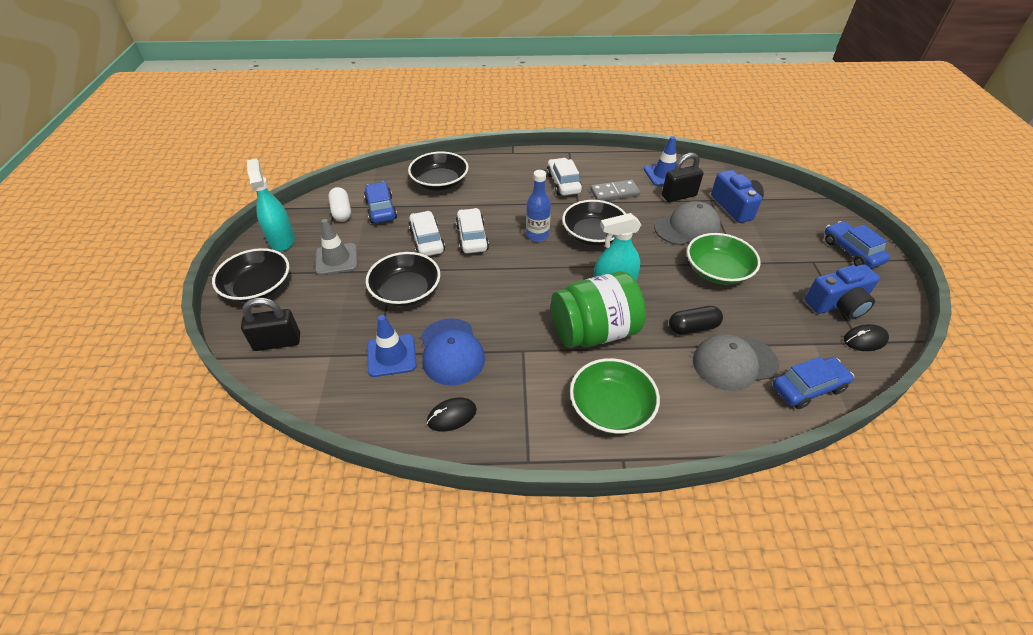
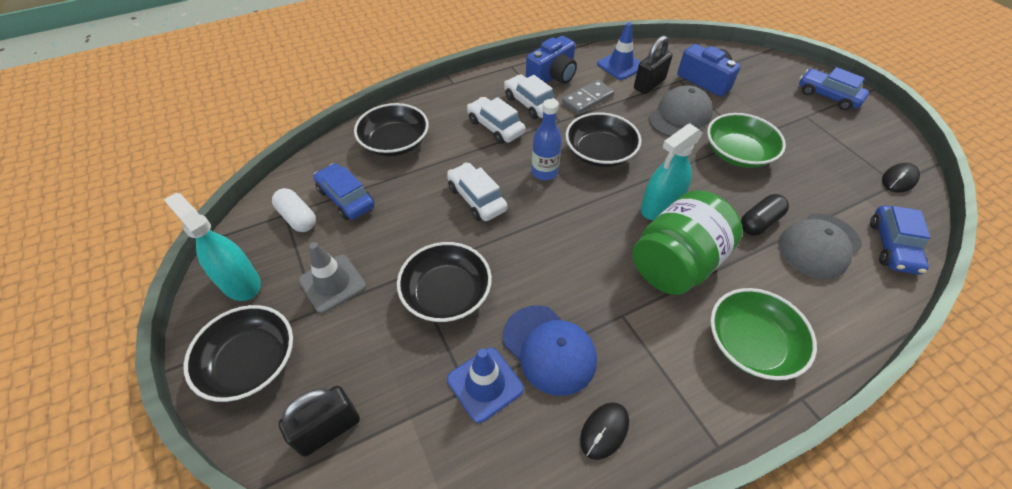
camera: 25 degrees left, 5 degrees up
(427, 240) = (428, 220): white car -> white car (495, 127)
(808, 388) = (892, 246): blue car -> blue car turned 150 degrees clockwise
(837, 304) = (854, 152): blue camera -> blue camera (552, 76)

